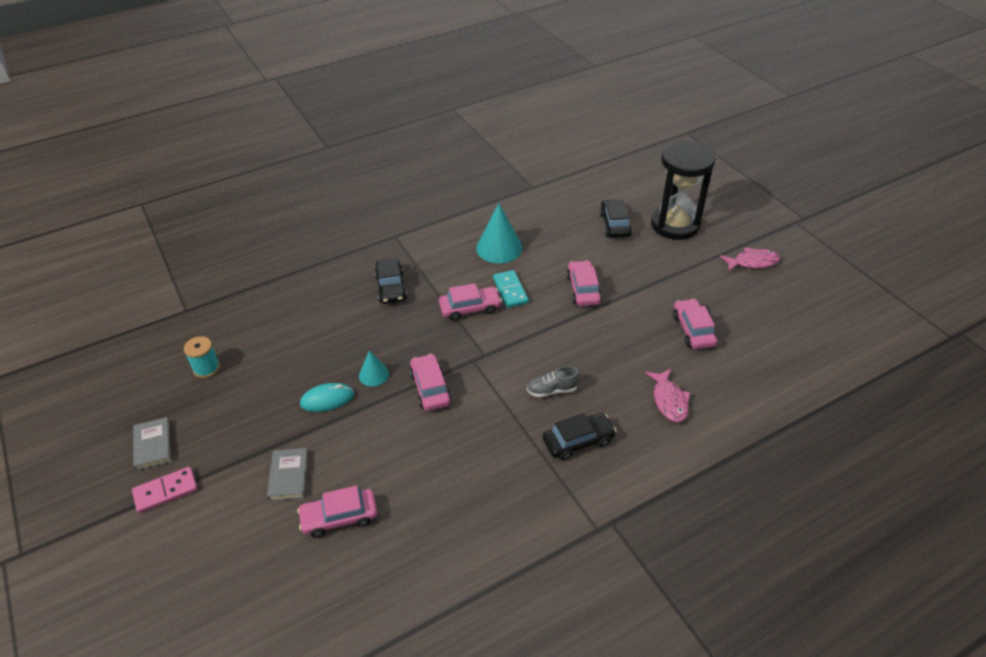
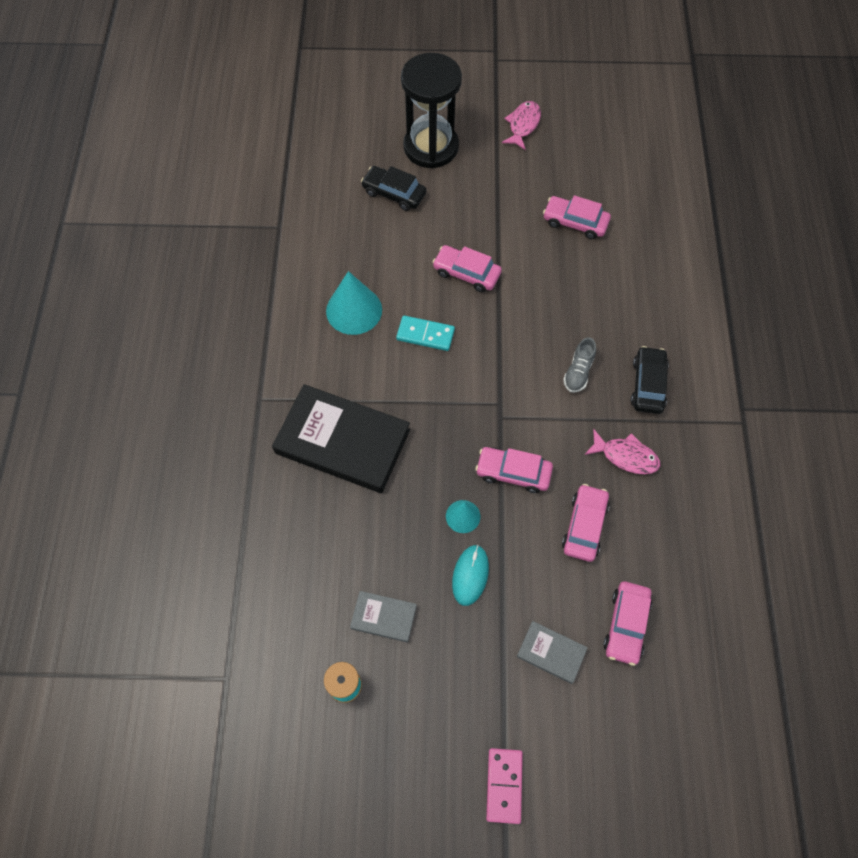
camera: 60 degrees left, 20 degrees up
(153, 445) = (430, 781): grey book -> grey book (383, 617)
(391, 287) = (342, 441): black car -> black book
(470, 308) = (426, 383): pink car -> pink car (584, 526)
(669, 400) = (643, 291): pink fish -> pink fish (626, 456)

